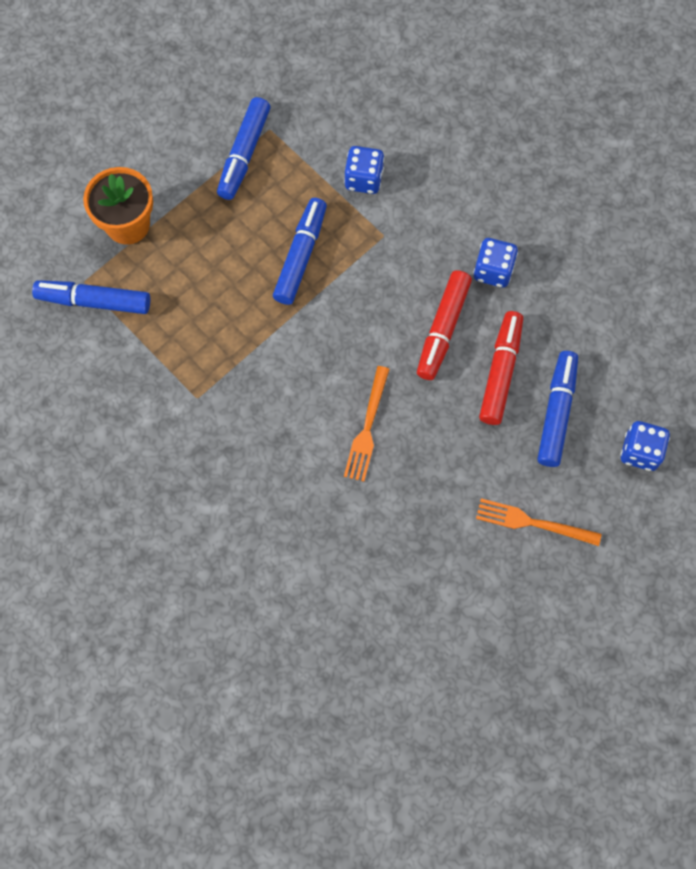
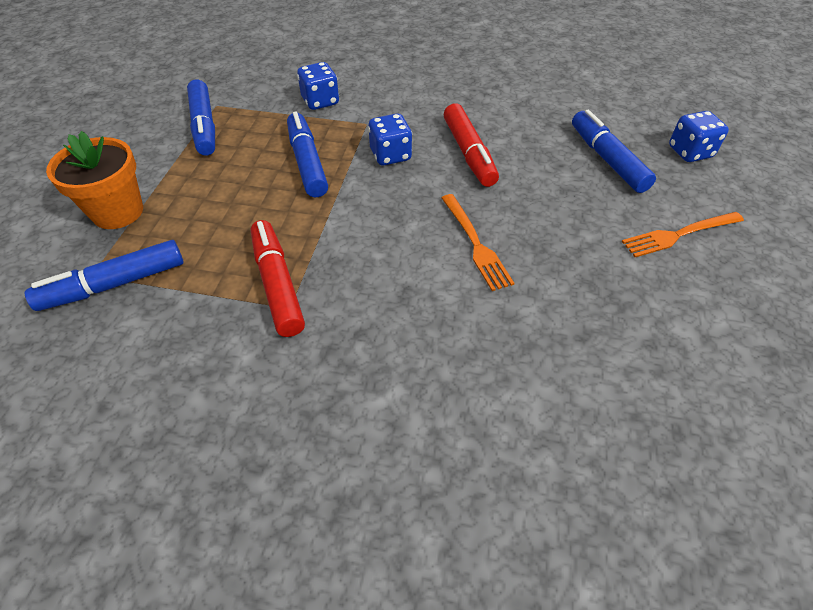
camera: 35 degrees left, 20 degrees down
(493, 271) = (469, 107): blue dice -> blue dice (390, 155)
(500, 372) = (540, 156): red marker -> red marker (277, 284)

